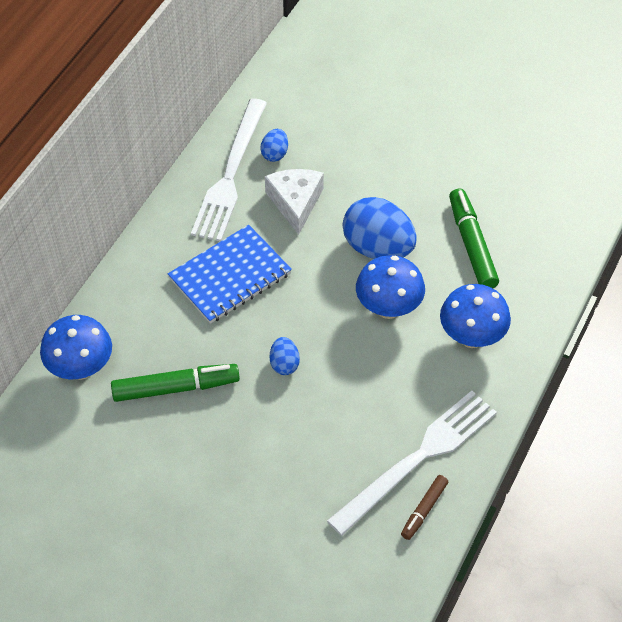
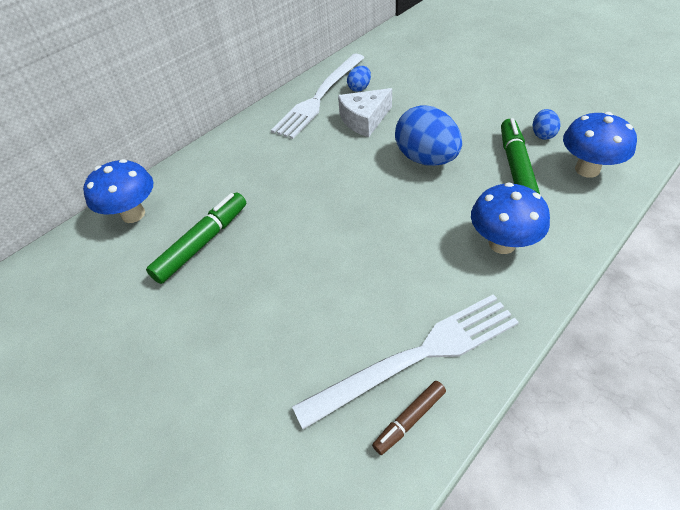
camera: 20 degrees right, 5 degrees down
(176, 388) = (202, 243): green marker -> green marker turned 60 degrees counterclockwise
(230, 276) = (289, 163): blue notebook -> none
(284, 364) = (308, 239): blue egg -> blue egg (542, 134)
(295, 202) = (364, 120): white cheese -> white cheese turned 135 degrees counterclockwise
(388, 308) = (423, 207): blue mushroom -> blue mushroom (587, 169)

